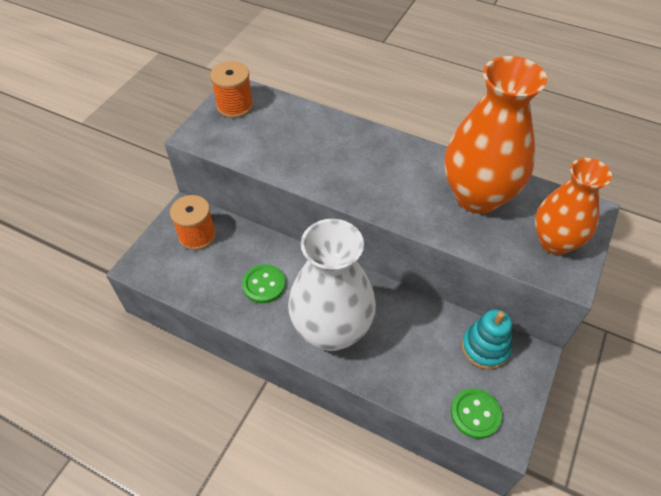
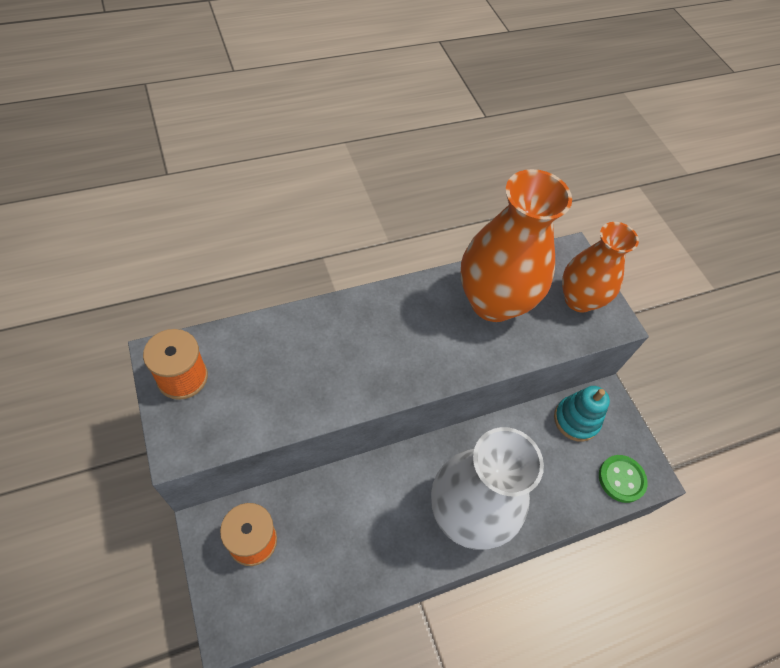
camera: 55 degrees left, 5 degrees up
(264, 285) = (370, 528): green button -> none

